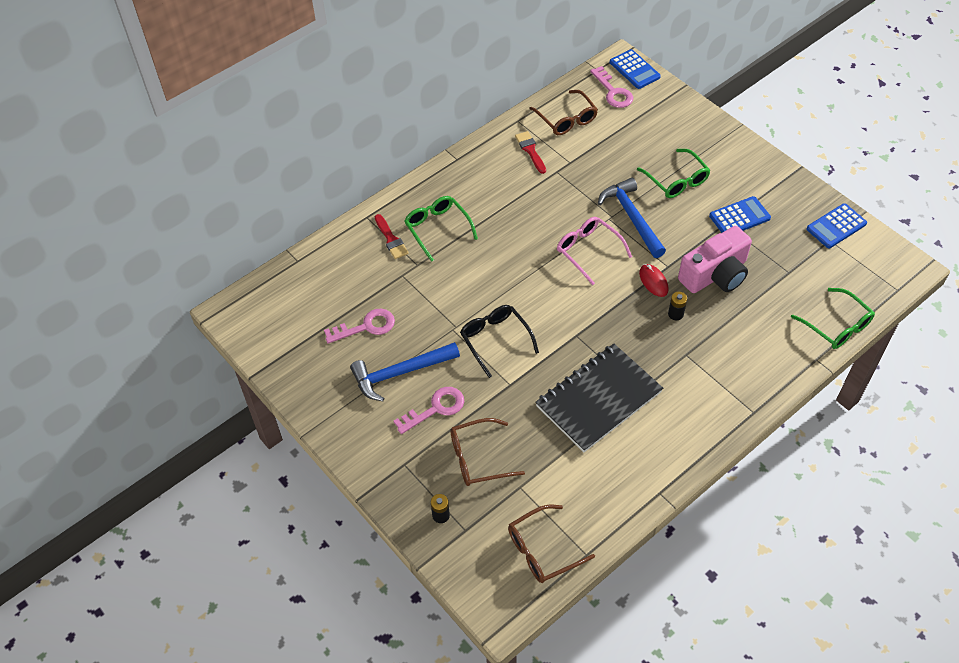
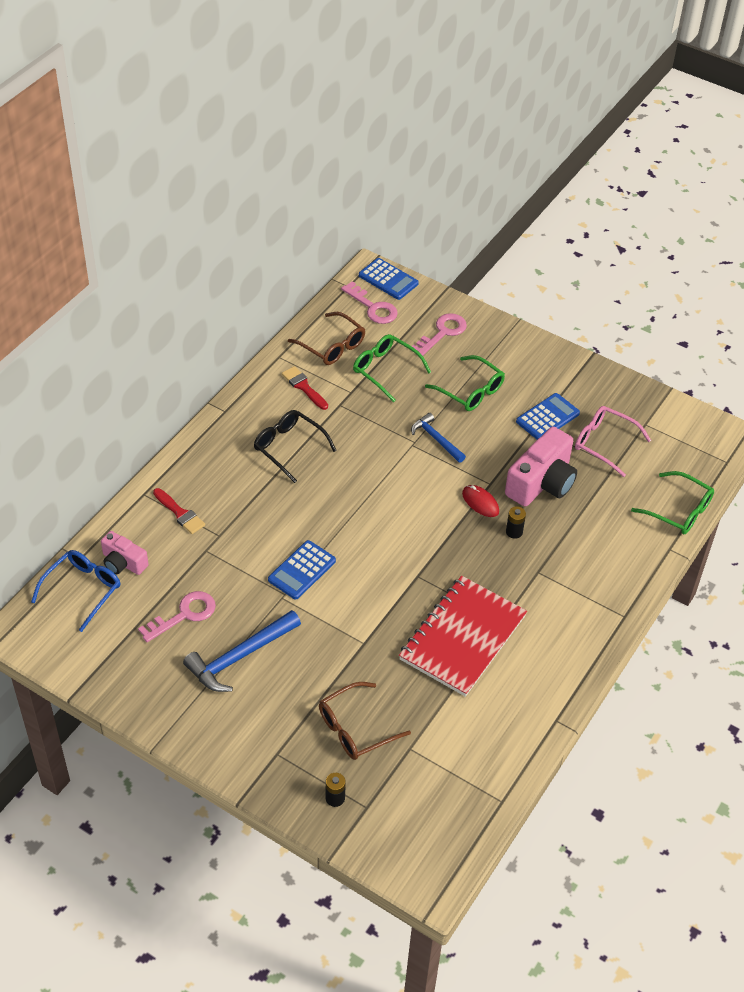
camera: 20 degrees left, 5 degrees down
(290, 288) = (82, 590): none -> blue glasses
(331, 271) = (123, 562): none -> pink camera
(435, 408) = (291, 686): pink key -> pink key (442, 333)
(438, 229) = (229, 492): green glasses -> green glasses (386, 370)
(495, 340) = (333, 599): black glasses -> black glasses (289, 448)
(543, 550) = (455, 807): brown glasses -> none
(588, 251) = (402, 484): pink glasses -> pink glasses (604, 443)
(598, 399) = (462, 637): black notebook -> red notebook
(632, 217) = (436, 439): blue hammer -> blue hammer, size x0.62
(836, 226) = (647, 409): blue calculator -> blue calculator (302, 570)

